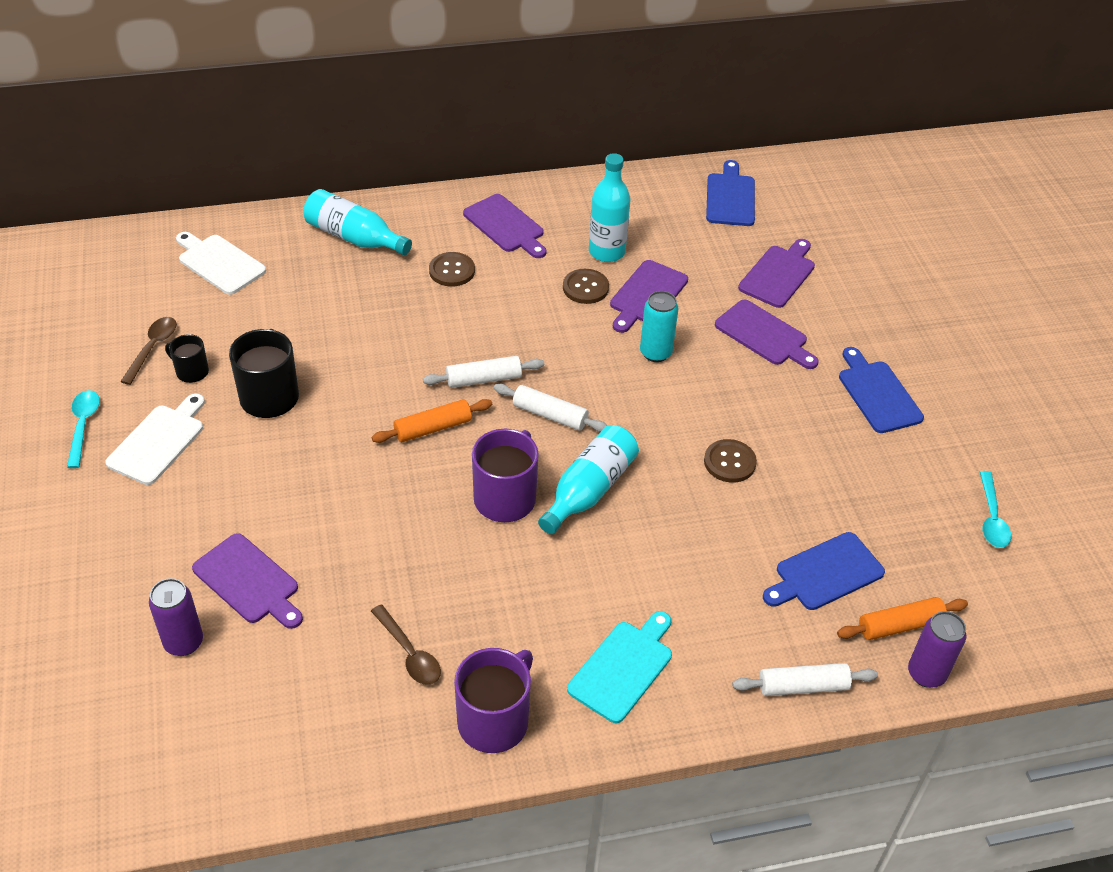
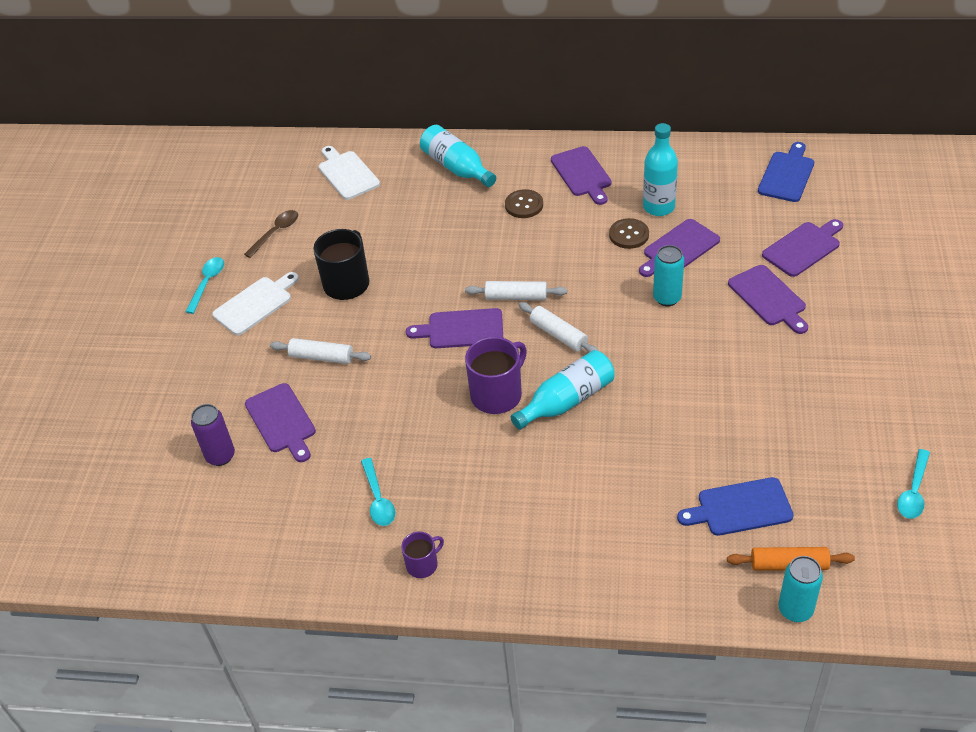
camera: 25 degrees right, 0 degrees up
(191, 371) = (297, 255): black mug -> none
(409, 653) = (378, 499): brown spoon -> turquoise spoon
(433, 428) = (461, 329): orange rolling pin -> purple cutting board
(494, 720) = (423, 564): purple mug -> purple mug, size x0.56
(623, 668) = (539, 547): turquoise cutting board -> none
(729, 462) = (694, 400): brown button -> none
(803, 686) = (682, 595): white rolling pin -> white rolling pin (321, 357)
(877, 394) = (852, 365): blue cutting board -> none
(926, 674) = (795, 609): purple can -> turquoise can

